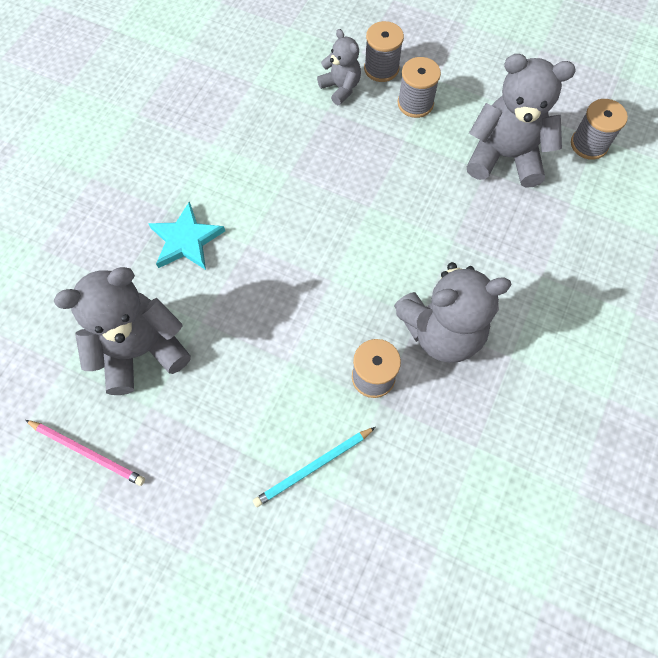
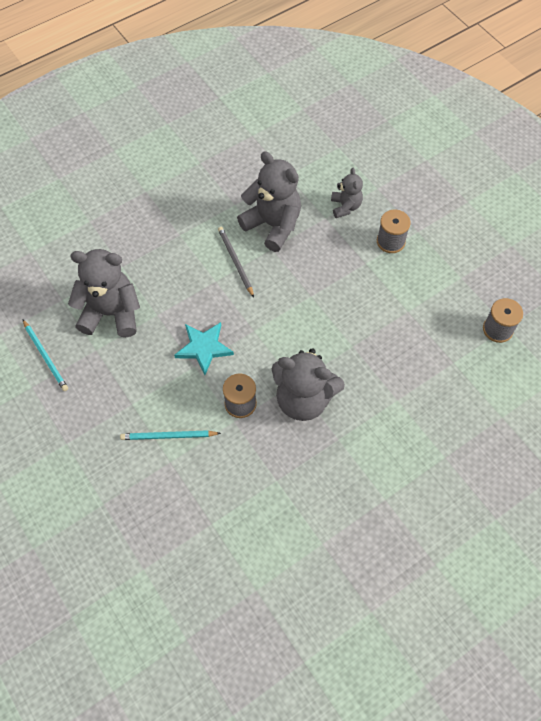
camera: 30 degrees right, 5 degrees down
(88, 452) = (45, 356): pink pencil -> turquoise pencil
(186, 240) = (179, 259): turquoise star -> turquoise star (204, 348)
(256, 209) = (235, 261): none -> grey pencil
(381, 68) = (383, 206): grey spool -> none
(504, 157) = (428, 308): grey teddy bear -> grey teddy bear (273, 225)

